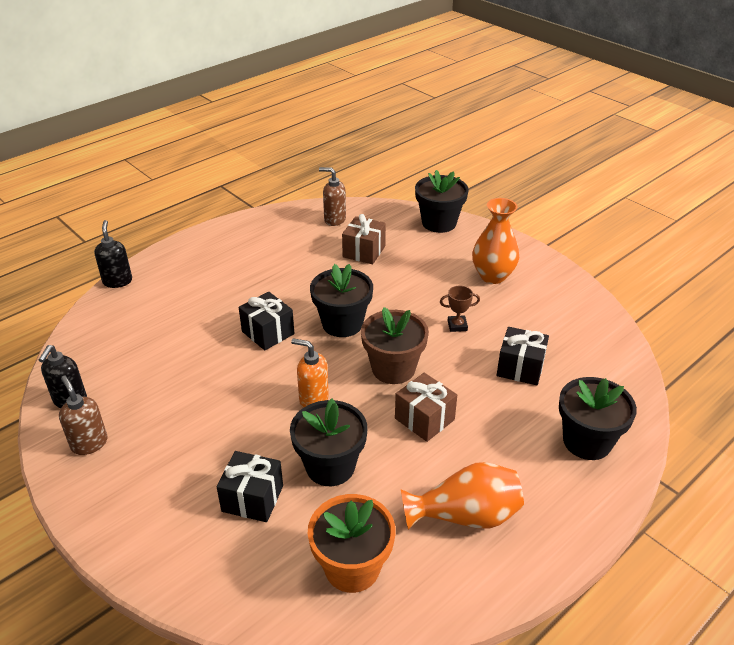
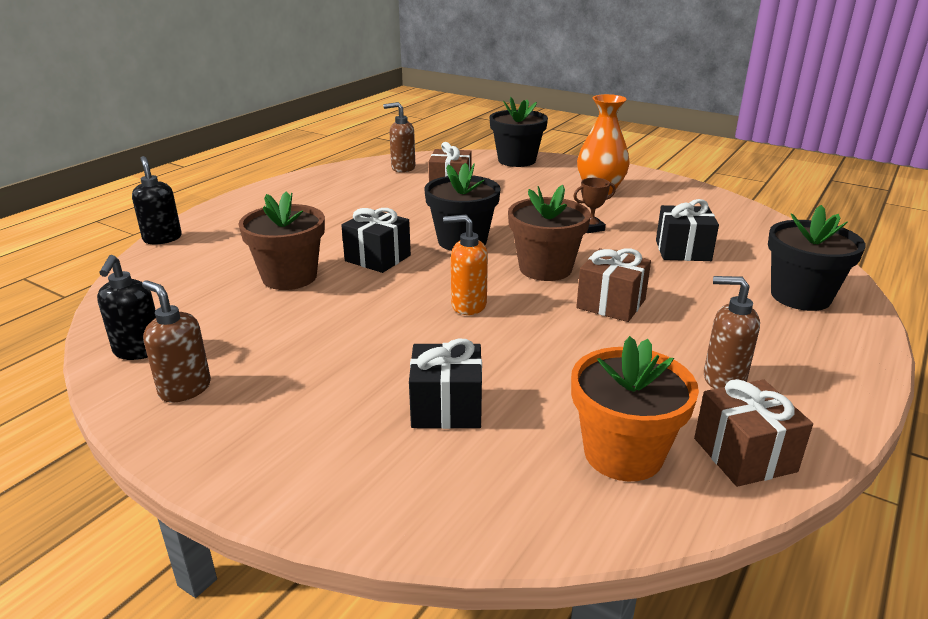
camera: 15 degrees left, 10 degrees down
(195, 342) = (289, 277): none -> brown flower pot
(330, 466) = (528, 361): black flower pot -> none
(436, 588) = (744, 455): none -> brown gift
(465, 515) = (723, 379): orange vase -> brown soap dispenser

